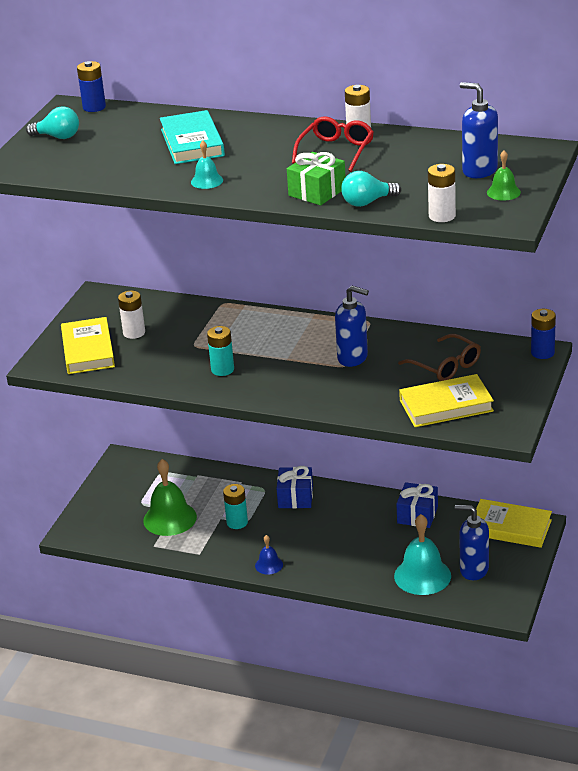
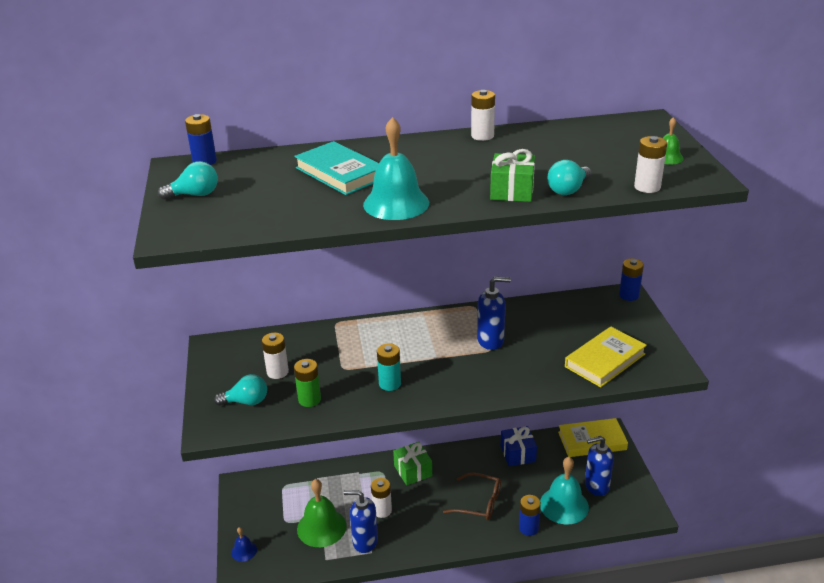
camera: 30 degrees left, 0 degrees up
(88, 350) = (246, 402): yellow book -> turquoise light bulb
(141, 363) = (309, 399): none -> green battery
(207, 181) = (396, 203): turquoise bell -> turquoise bell, size x1.98
(237, 522) = (382, 510): turquoise battery -> white battery
(269, 565) = (438, 541): blue bell -> blue bell (244, 551)
(295, 497) = (413, 471): blue gift -> green gift
(336, 151) = (482, 154): red glasses -> none
(367, 583) = (528, 528): none -> blue battery
(446, 366) = (570, 327): brown glasses -> brown glasses (479, 503)
(479, 170) = (623, 145): blue soap dispenser -> blue soap dispenser (365, 541)

